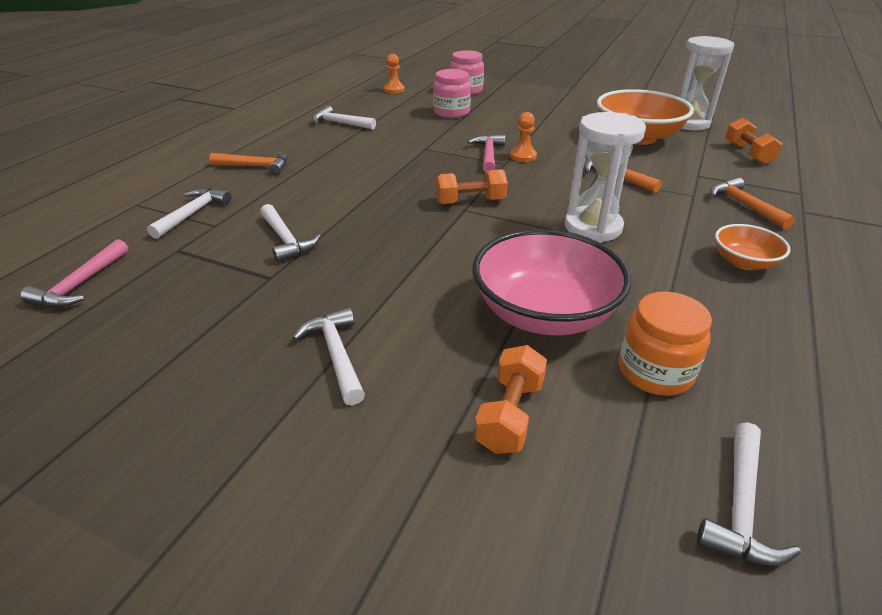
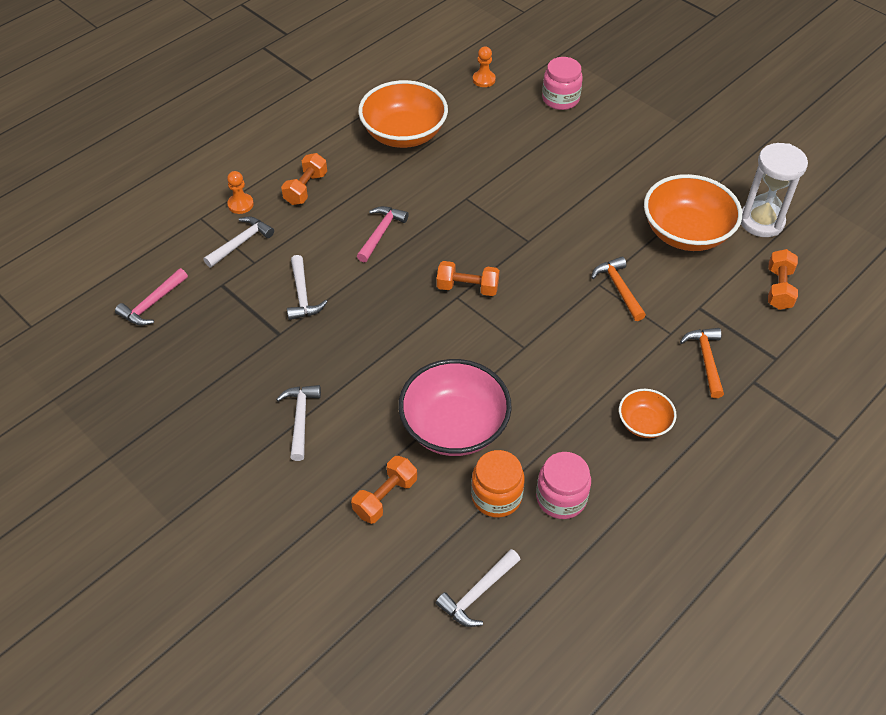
camera: 20 degrees right, 15 degrees up
(256, 166) = (306, 188): orange hammer -> orange dumbbell
(340, 123) = (404, 134): white hammer -> orange bowl
(451, 112) = (522, 140): pink jar -> pink jar (561, 498)
(488, 155) = (519, 224): pink hammer -> pink hammer (380, 233)
(523, 156) = (551, 234): orange pawn -> orange pawn (240, 204)
(593, 227) = (550, 349): white hourglass -> none

